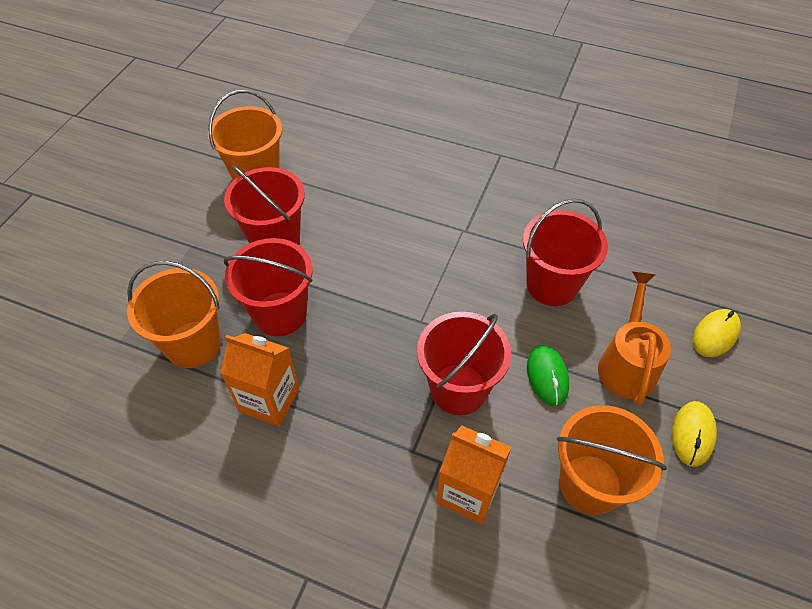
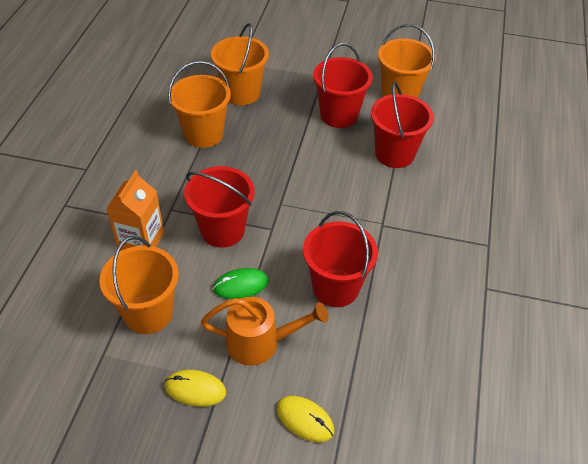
camera: 80 degrees right, 5 degrees down
(269, 400) = (204, 134): orange carton -> orange bucket
(280, 314) = (273, 128): red bucket -> red bucket (394, 154)

